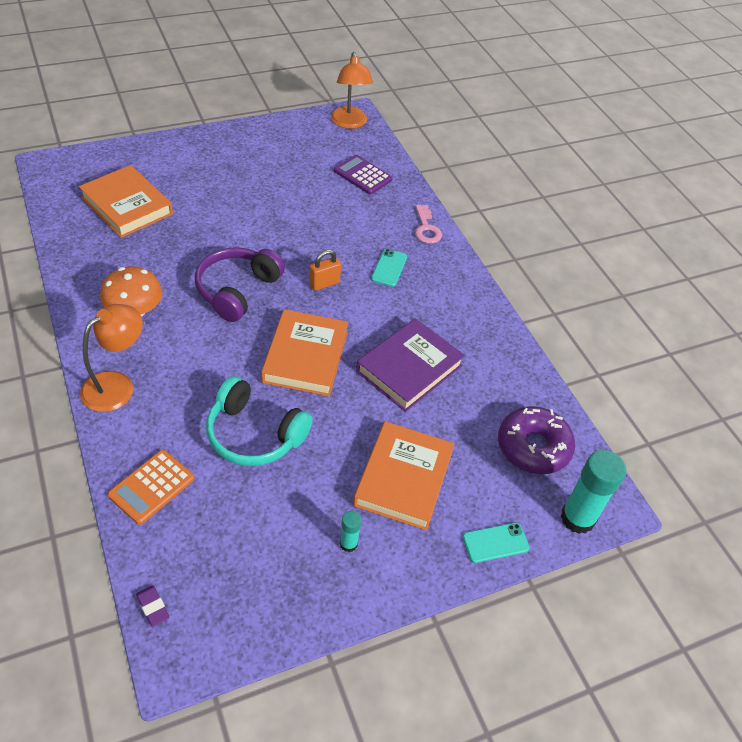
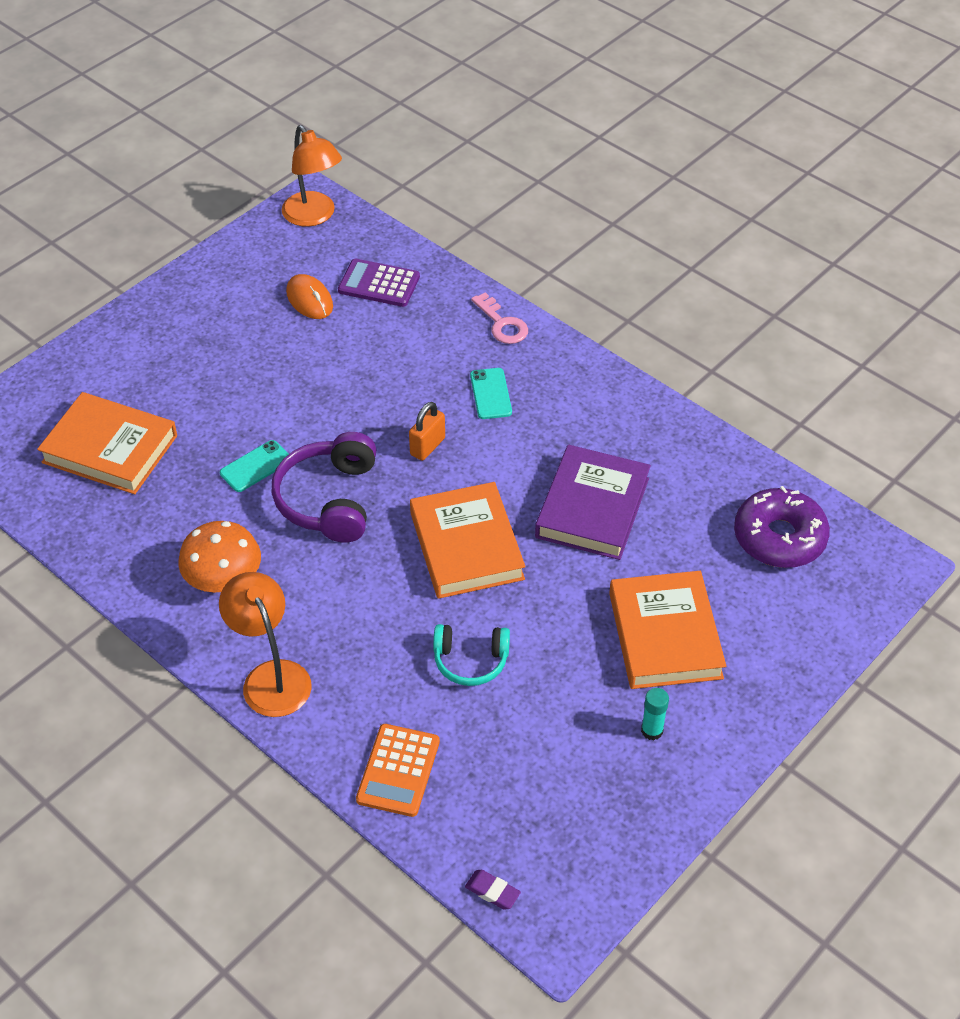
camera: 20 degrees left, 0 degrees up
(117, 385) = (271, 677): orange lamp -> orange lamp turned 45 degrees counterclockwise
(254, 434) = (470, 660): turquoise headphones -> turquoise headphones, size x0.62
(312, 168) = (309, 300): none -> orange mouse
(495, 543) = (801, 659): turquoise phone -> turquoise phone (256, 466)
(577, 518) = (868, 594): turquoise glue stick -> none

